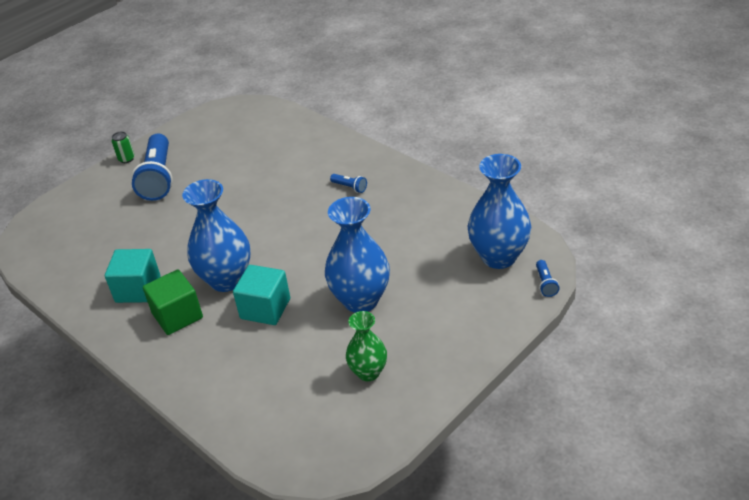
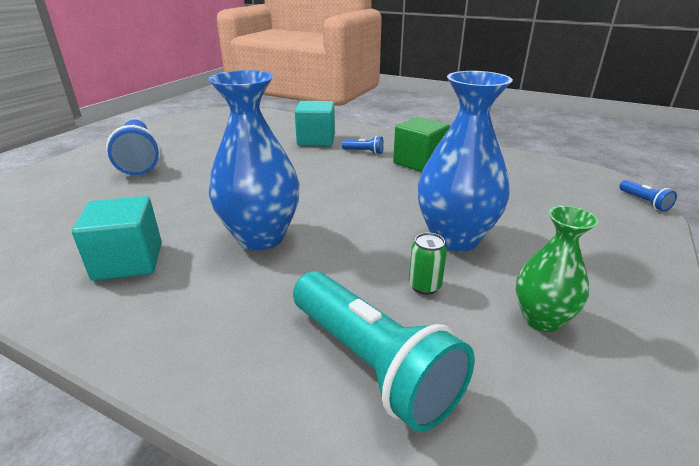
camera: 20 degrees left, 10 degrees down
(126, 159) = (97, 149): green can -> green can (424, 286)
(177, 316) = (200, 285): green cube -> green cube (419, 162)
(254, 382) = (372, 363): none -> turquoise flashlight
(265, 308) = (333, 261): turquoise cube -> turquoise cube (316, 140)
(498, 257) = (569, 186): blue vase -> none

